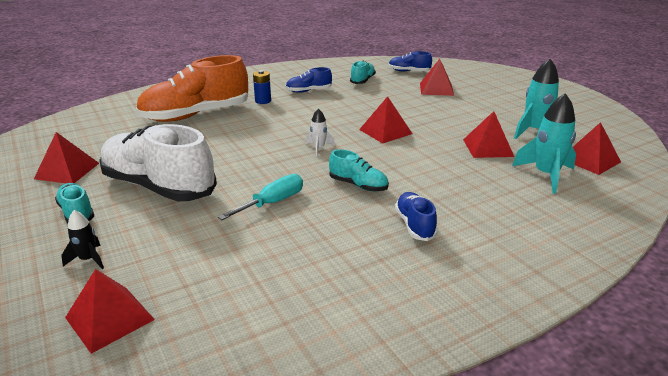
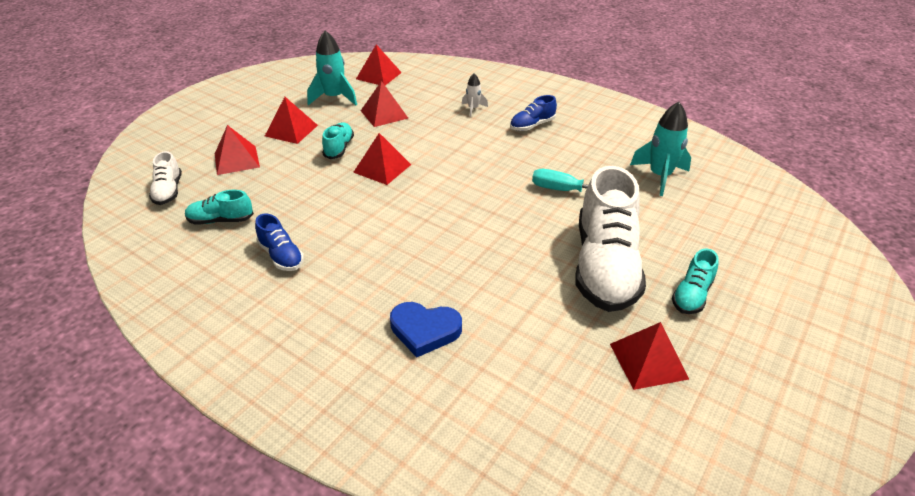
camera: 115 degrees left, 10 degrees up
(88, 259) = (722, 248): black rocket -> none
(109, 318) = (744, 206): red pyramid -> red pyramid (291, 130)
(196, 115) = (425, 330): orange shoe -> blue heart
(263, 101) = (339, 285): blue battery -> none
(319, 148) = (448, 197): white rocket -> white rocket (473, 109)
(358, 185) = (499, 158): turquoise shoe -> turquoise shoe (339, 148)
(409, 71) = (168, 191): blue shoe -> white shoe
(546, 175) = (417, 89): turquoise rocket -> turquoise rocket (659, 176)

